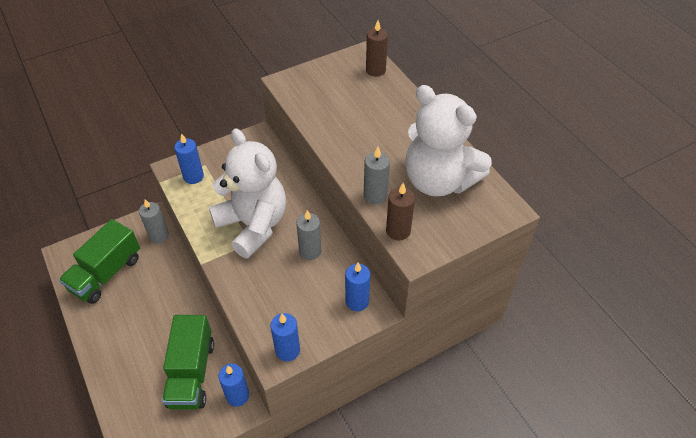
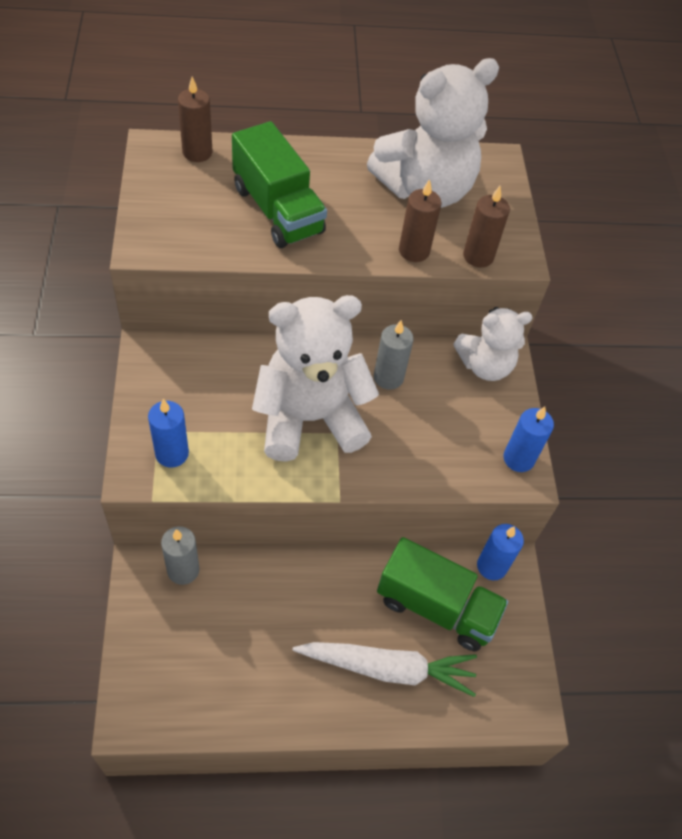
camera: 70 degrees left, 5 degrees up
(106, 273) = (209, 665): green truck -> green truck (277, 210)
(137, 362) = (387, 668): none -> white carrot
(357, 301) = (485, 366): blue candle -> white teddy bear
(375, 195) = (414, 251): grey candle -> brown candle

